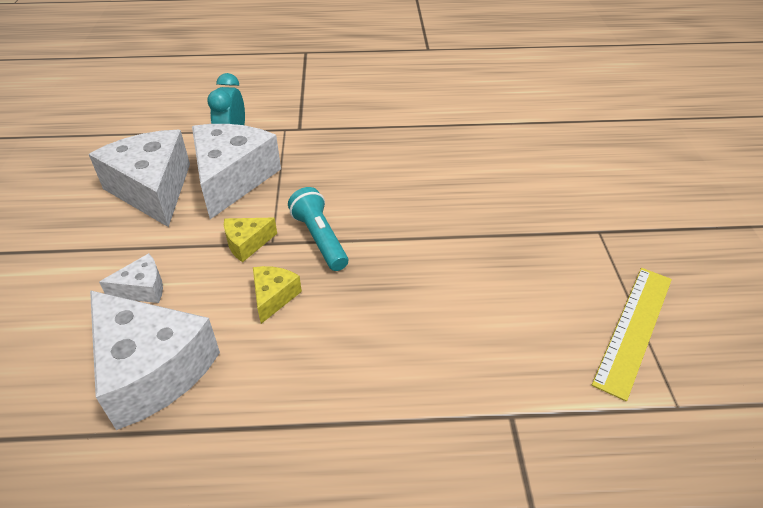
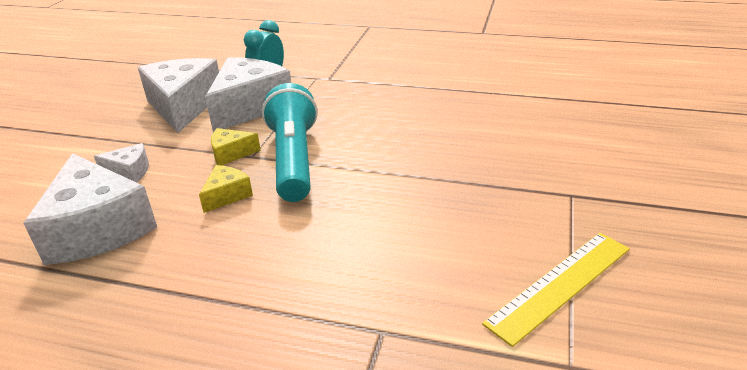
camera: 20 degrees right, 10 degrees down
(320, 239) = (294, 159): turquoise flashlight -> turquoise flashlight, size x1.61

